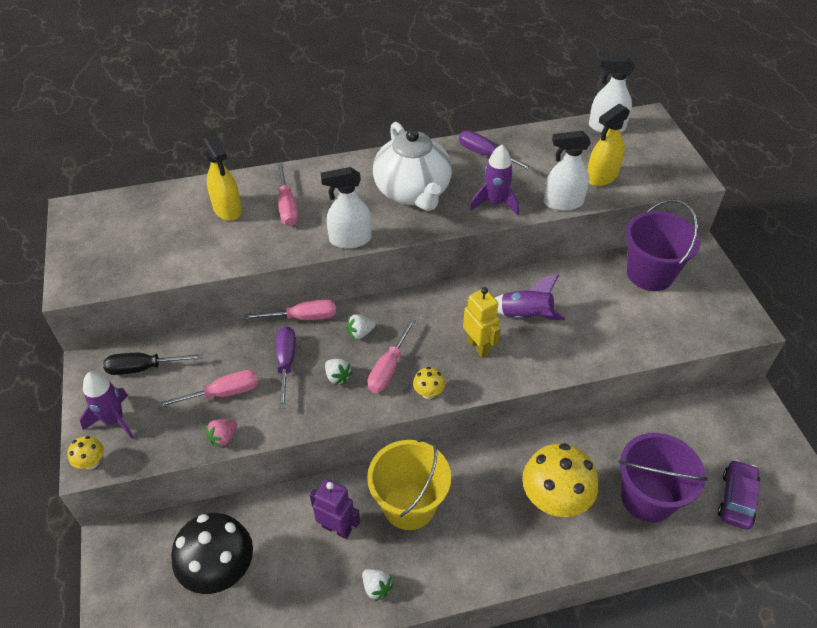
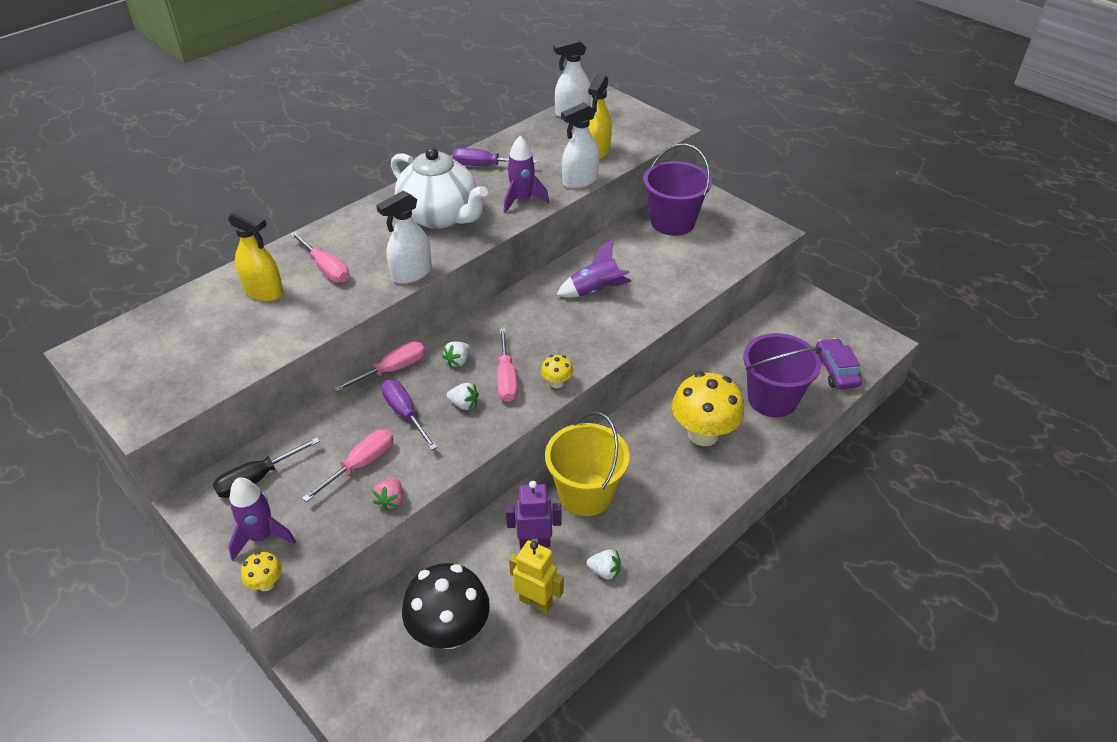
camera: 30 degrees left, 5 degrees down
(478, 346) = (573, 329): yellow robot -> yellow robot (536, 601)

